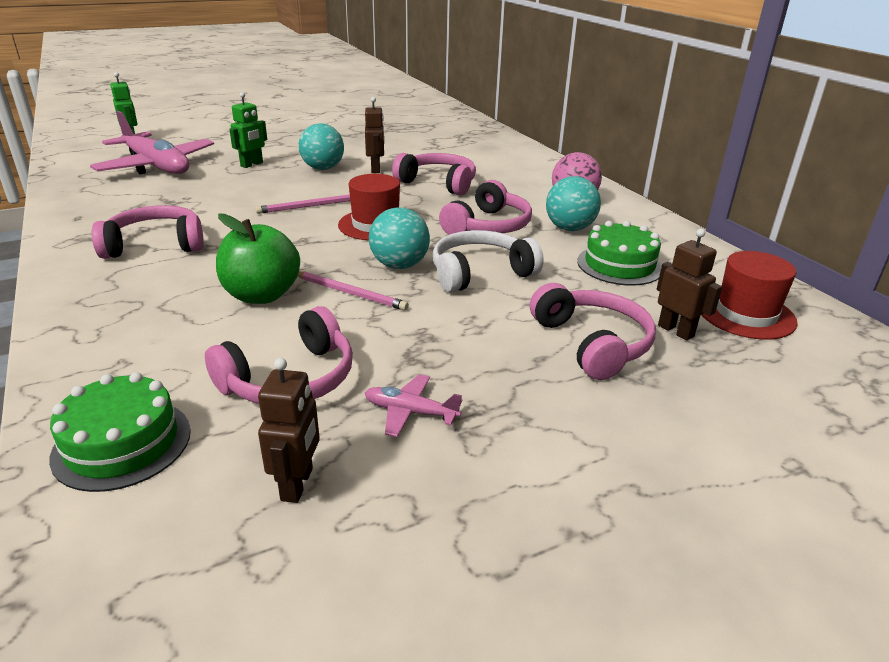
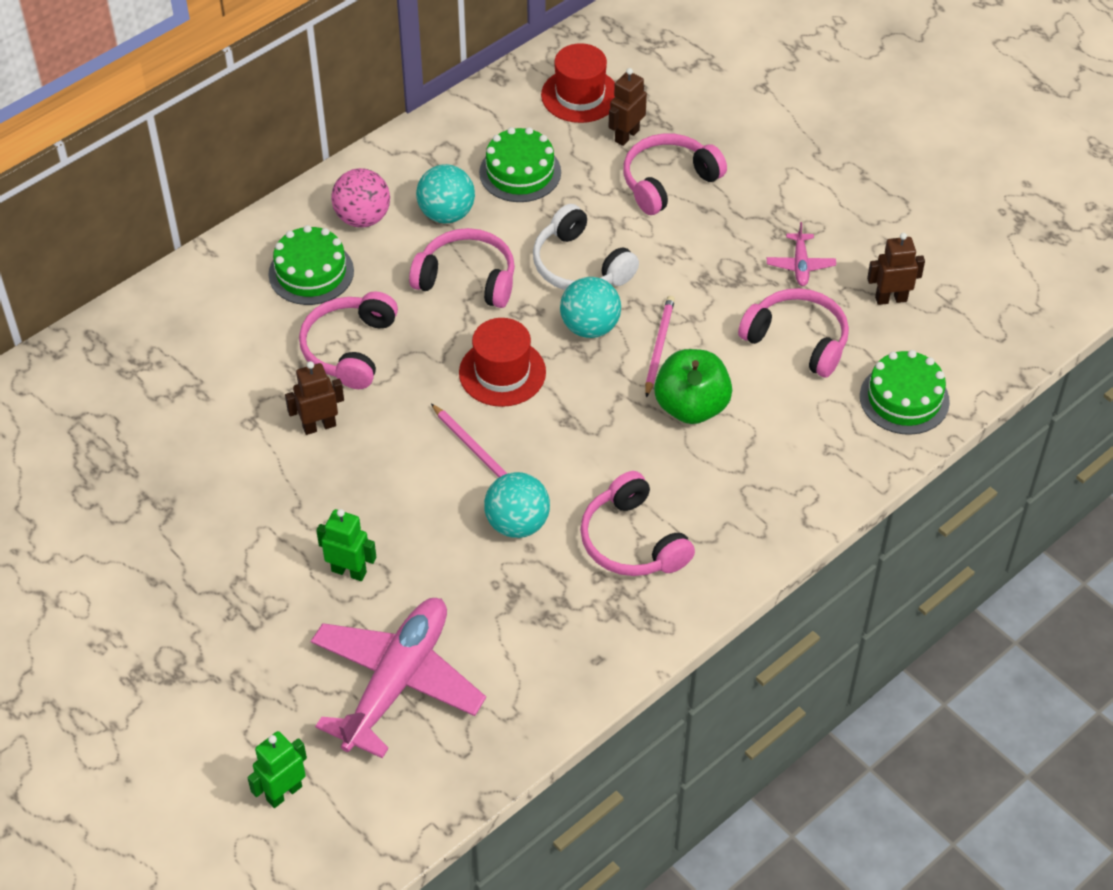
camera: 105 degrees left, 20 degrees up
(323, 168) = (335, 484): turquoise ball -> turquoise ball (517, 523)
(520, 181) = (311, 272): none -> green cake

